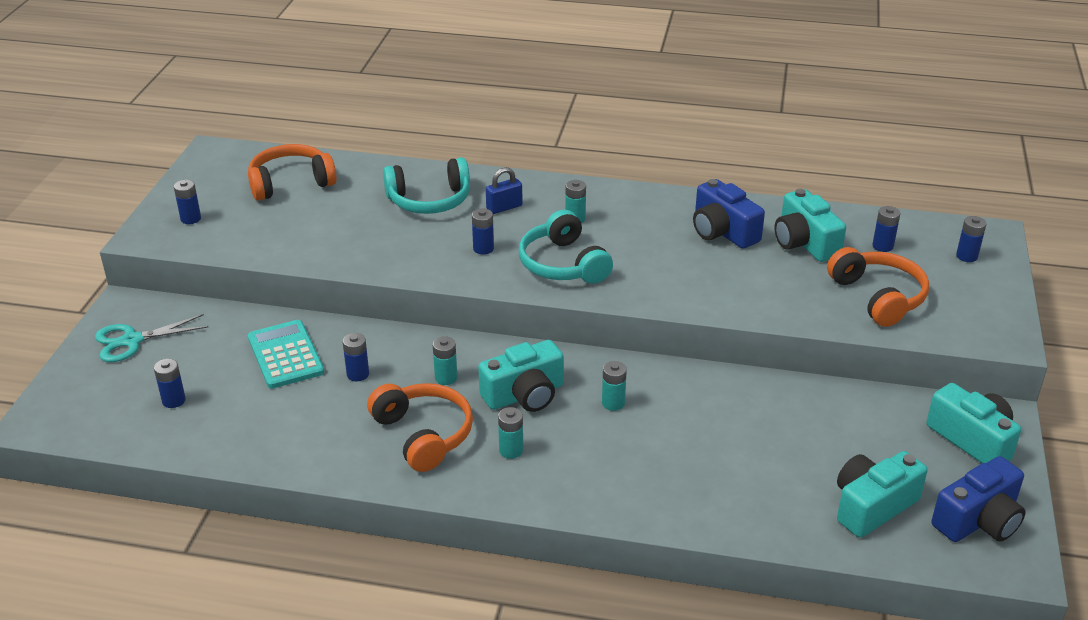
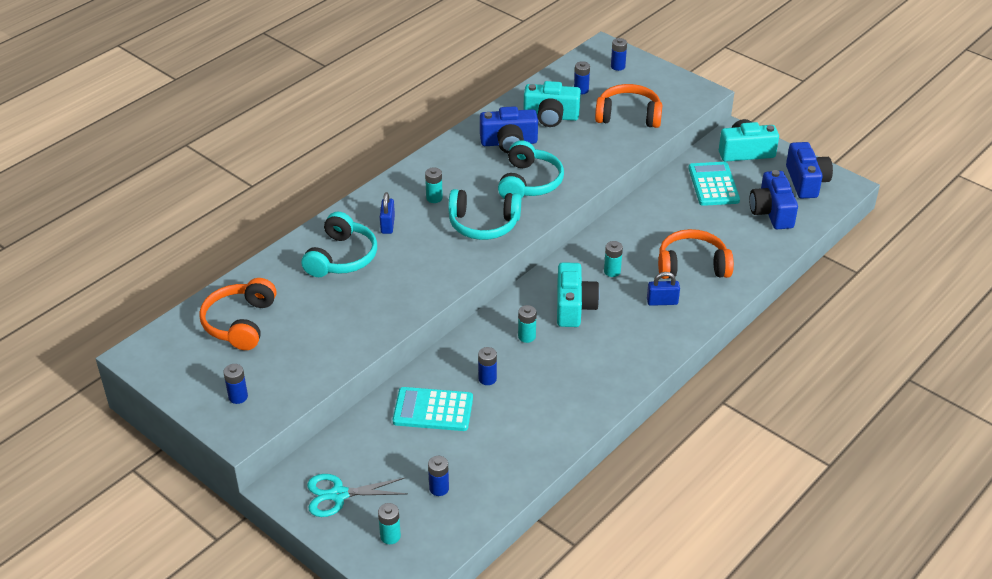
camera: 60 degrees left, 5 degrees up
(132, 341) = (338, 495): turquoise scissors -> turquoise scissors turned 75 degrees clockwise
(423, 435) = (578, 368): orange headphones -> orange headphones (692, 266)
(483, 248) = (431, 253): blue battery -> none
(511, 450) = (624, 333): turquoise battery -> turquoise battery (390, 536)
(595, 463) = (662, 302): none -> blue padlock
(667, 269) = (529, 182): none -> turquoise headphones
(869, 432) = (713, 184): none -> turquoise calculator
(872, 506) = (771, 212): turquoise camera -> blue camera

